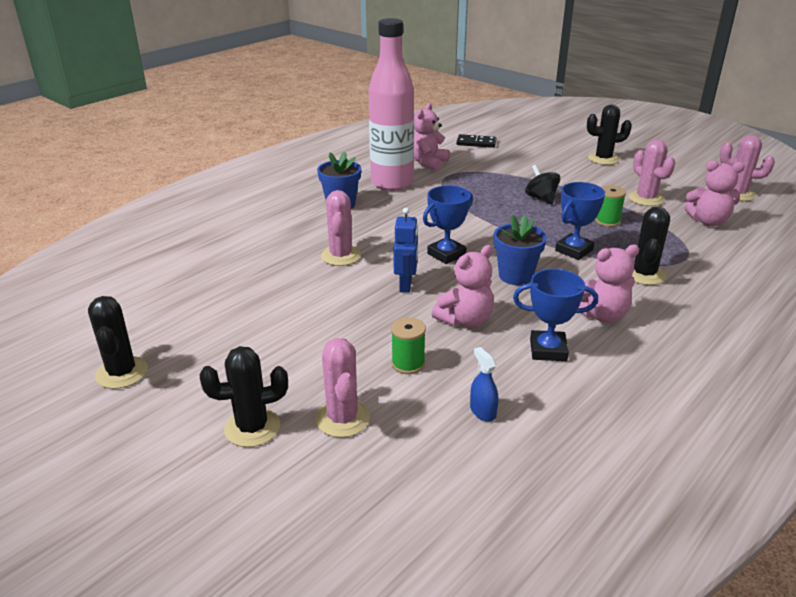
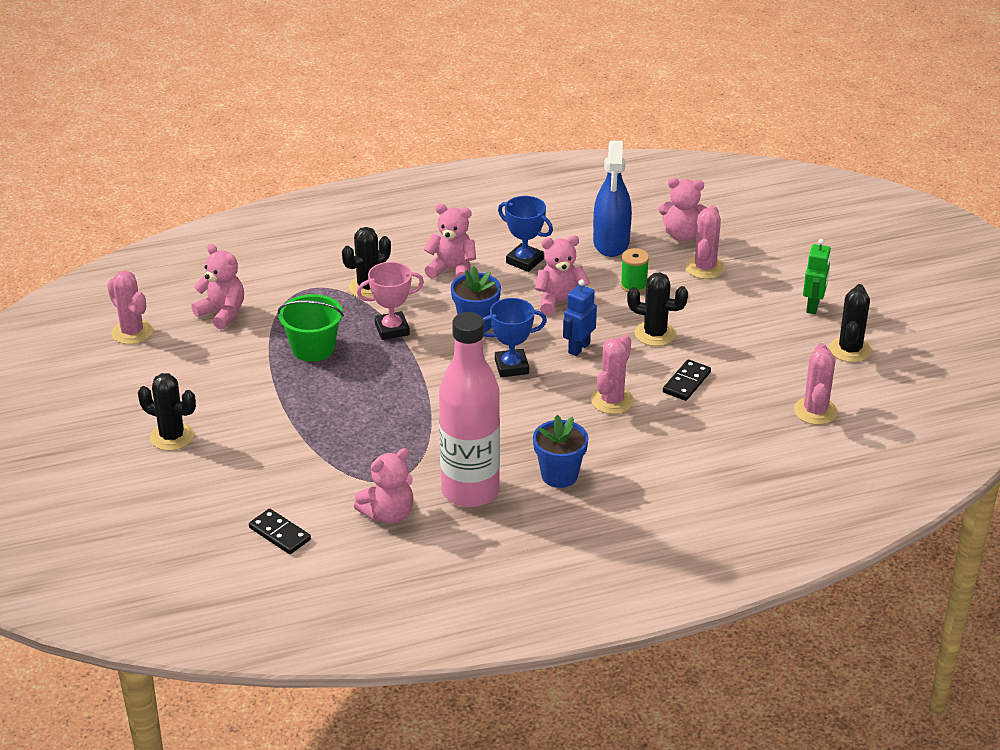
camera: 150 degrees left, 5 degrees up
(179, 414) = (813, 306): none -> green robot
(252, 428) = (767, 282): black cactus -> black cactus (655, 334)
(285, 288) = (686, 382): none -> black domino
(405, 461) = (682, 235): none -> pink teddy bear
(482, 411) = (611, 242): blue spray bottle -> blue spray bottle, size x2.26
(541, 198) = (334, 401): black spinning top -> none
(574, 250) = (392, 329): blue trophy -> pink trophy
(607, 221) = (313, 348): green spool -> green bucket
(646, 199) = (230, 360): pink cactus -> pink cactus (815, 411)

